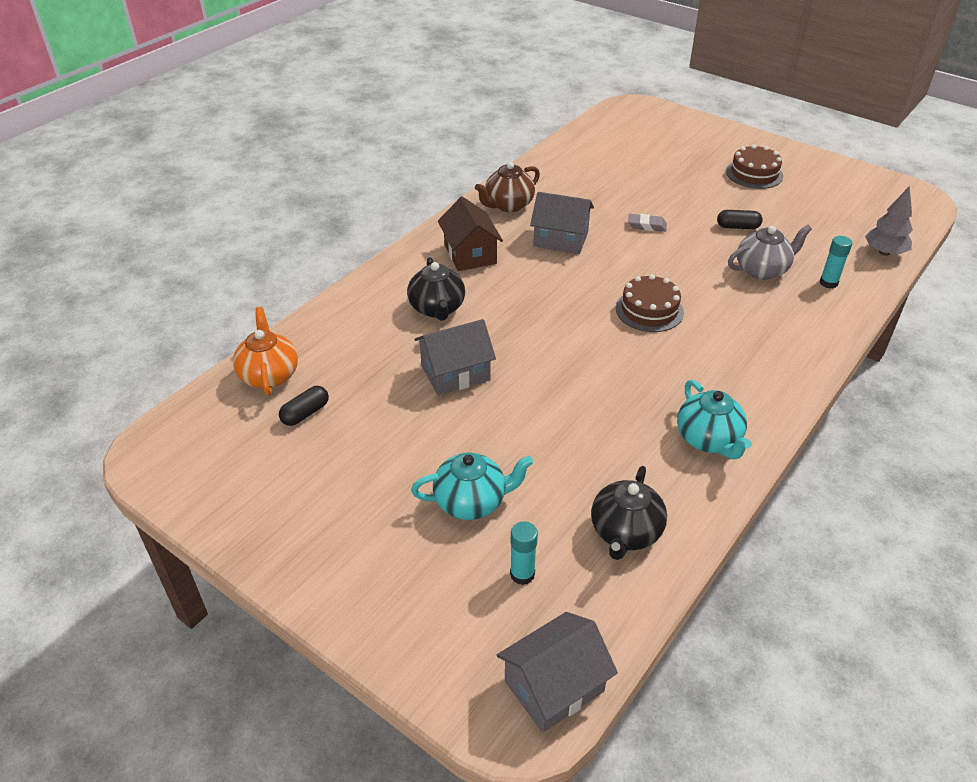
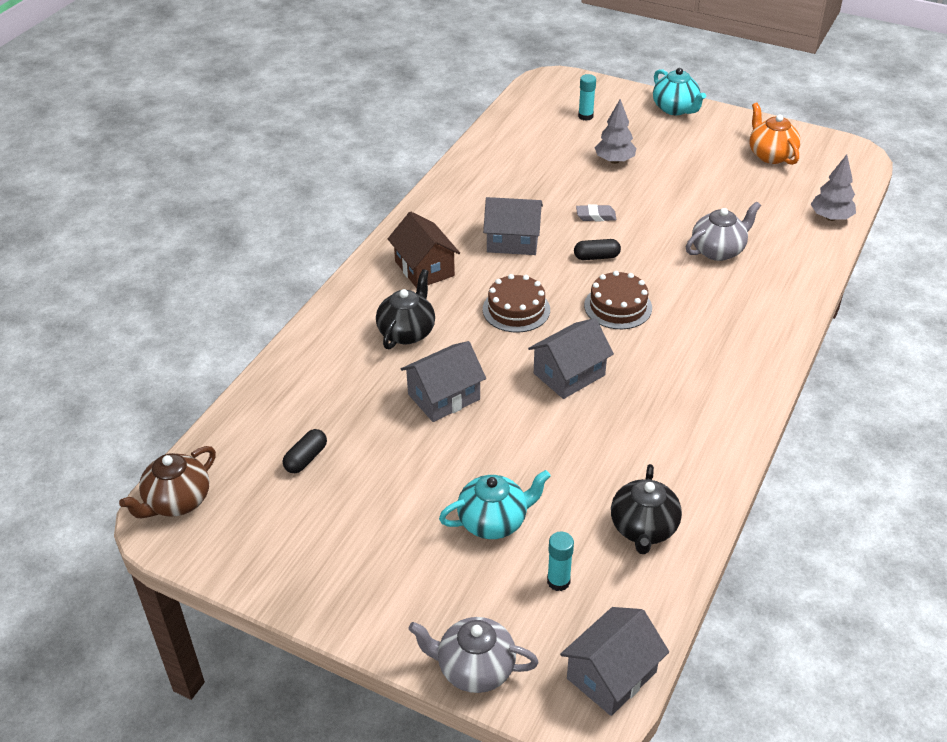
camera: 10 degrees left, 0 degrees up
(269, 375) = (256, 424): orange teapot -> orange teapot (770, 155)
(409, 653) = (474, 668): none -> grey teapot
(437, 309) = (407, 332): black teapot -> black teapot turned 135 degrees counterclockwise
(508, 205) = (449, 209): brown teapot -> brown teapot (177, 501)
(585, 368) = (569, 374): none -> grey house
(676, 179) = (614, 161): none -> grey tree
(709, 440) = (701, 429): turquoise teapot -> turquoise teapot (675, 109)
(737, 227) = (685, 207): black capsule -> black capsule (596, 257)
(754, 174) = (691, 146): brown cake -> brown cake (516, 309)
(828, 283) = (783, 256): turquoise glue stick -> turquoise glue stick (585, 116)

